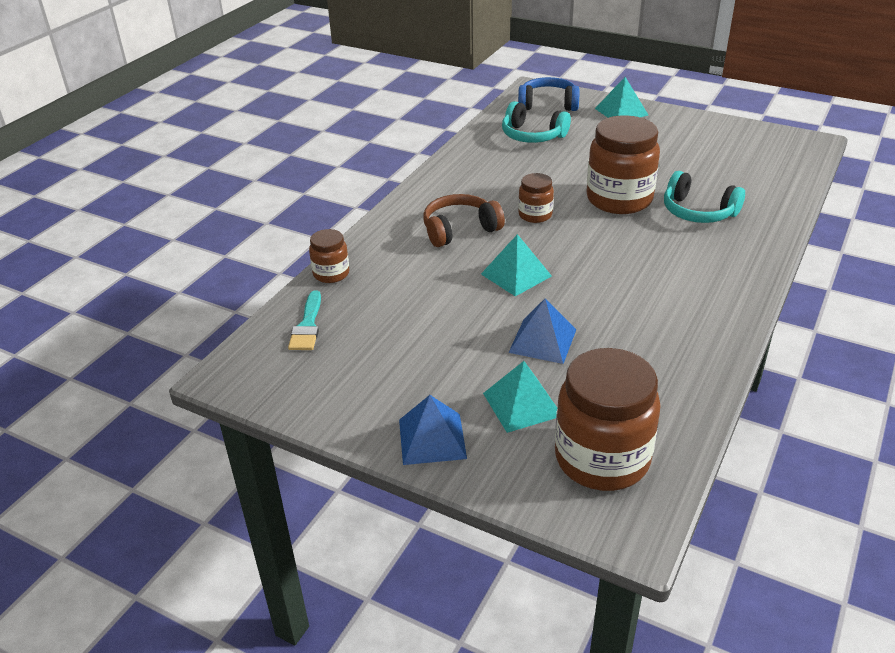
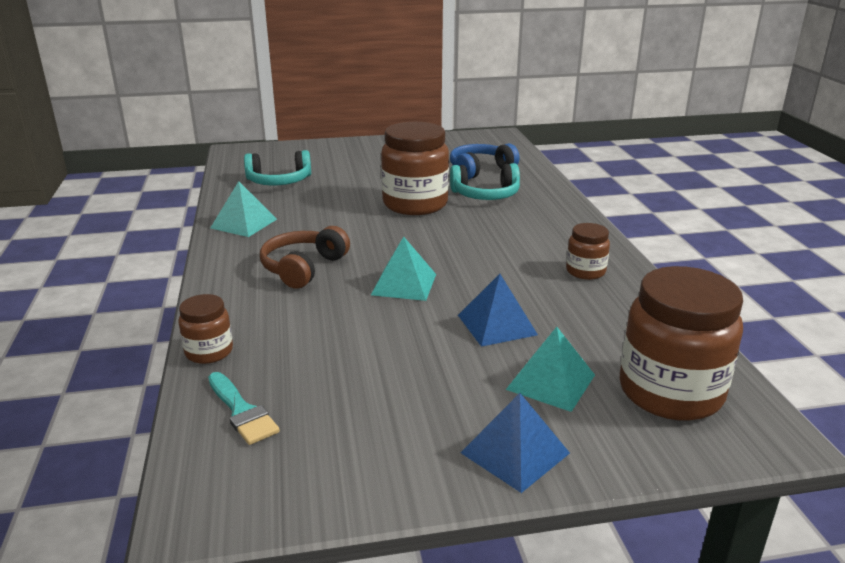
camera: 40 degrees left, 10 degrees down
(535, 215) = (359, 235): brown jar -> brown jar (585, 271)
(548, 104) = (264, 157): blue headphones -> blue headphones (480, 170)
(621, 111) = (335, 148): turquoise pyramid -> turquoise pyramid (244, 223)

